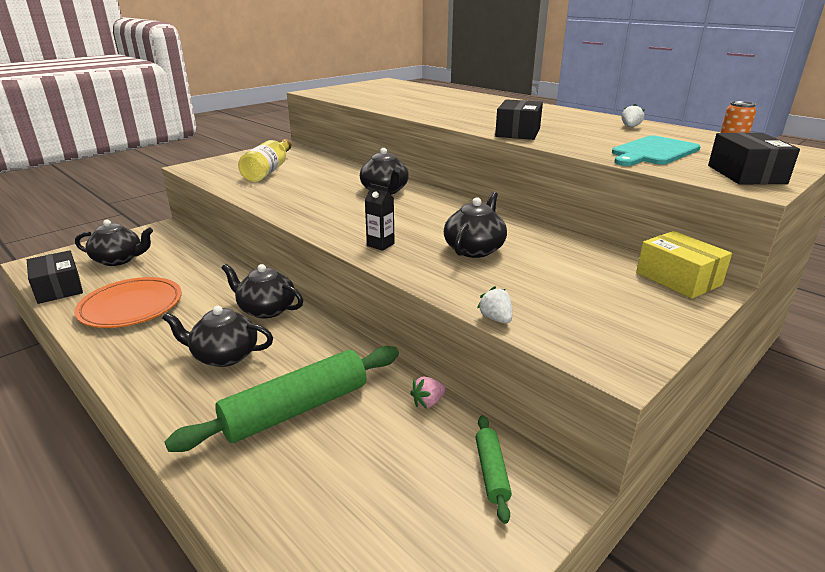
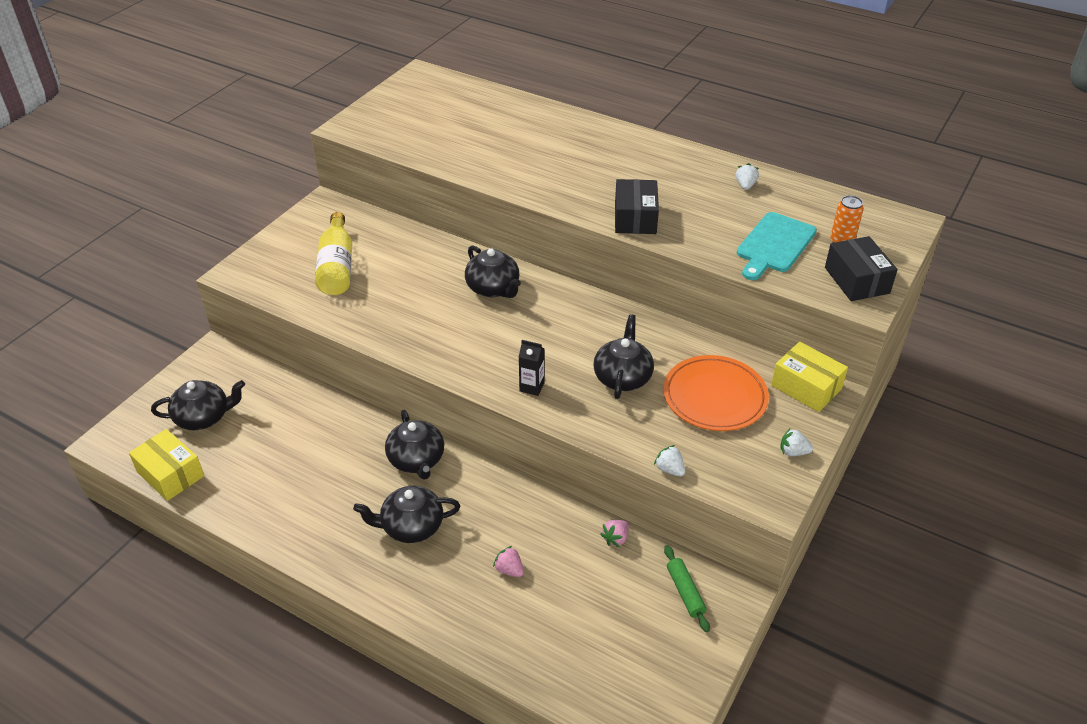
camera: 15 degrees left, 15 degrees up
(59, 288) = (170, 474): black box -> yellow box
(131, 307) = (273, 484): orange plate -> orange plate (714, 397)
(266, 309) = (416, 460): black teapot -> black teapot turned 120 degrees counterclockwise
(296, 409) = (509, 570): green rolling pin -> pink strawberry
(655, 326) = (793, 452): none -> white strawberry

